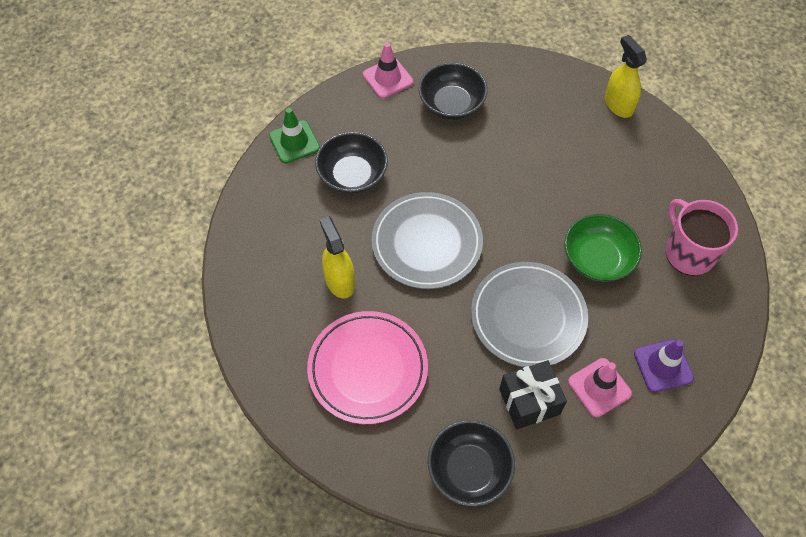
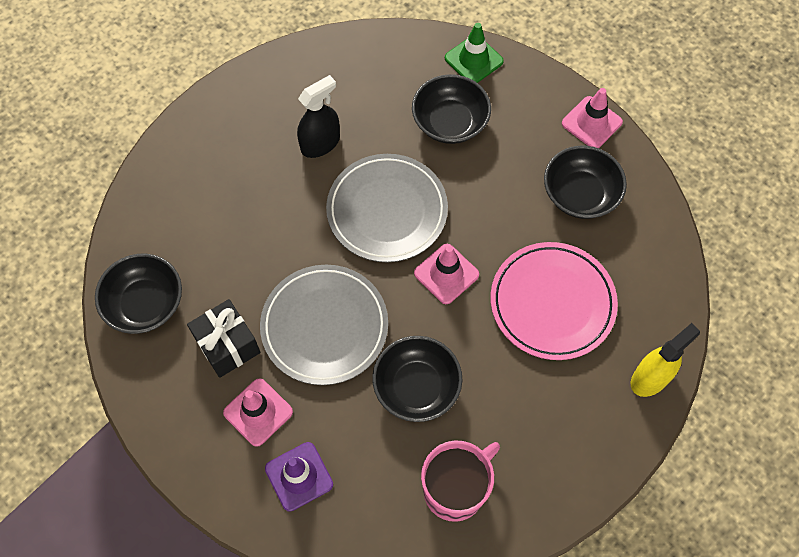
camera: 75 degrees right, 5 degrees up
(339, 281) = (320, 143): yellow spray bottle -> black spray bottle
(368, 369) = (231, 192): pink plate -> pink plate (552, 303)
(500, 213) = (446, 274): none -> pink traffic cone
(597, 259) = (416, 387): green bowl -> black bowl

